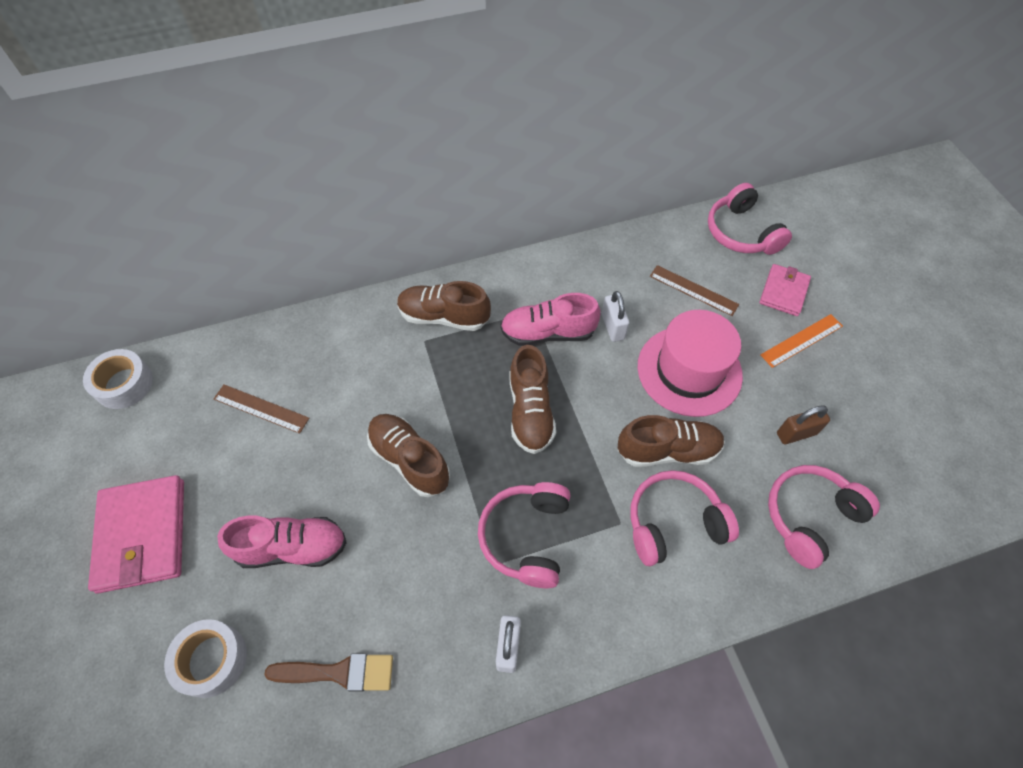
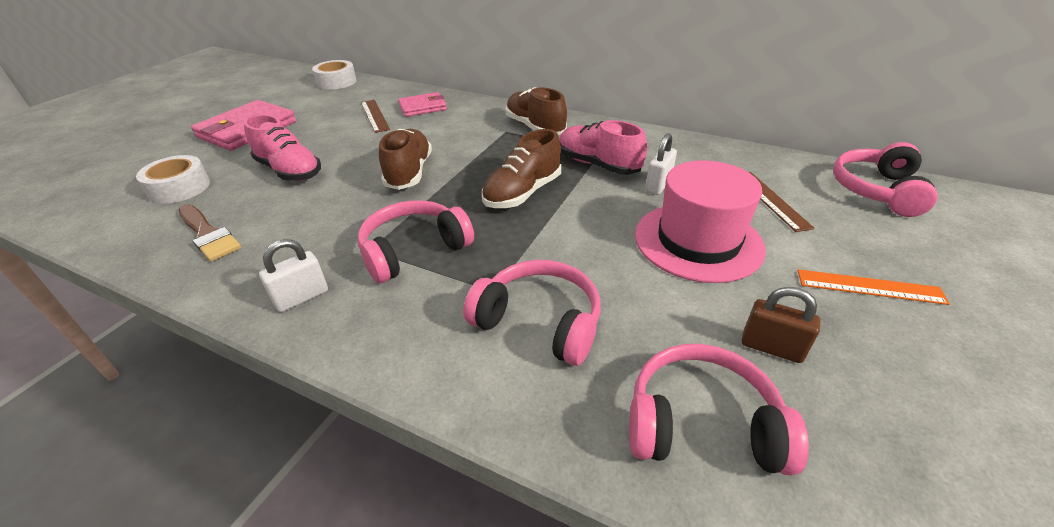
camera: 45 degrees right, 20 degrees down
(667, 450) = (603, 275): brown shoe -> none
(784, 292) = (886, 245): pink wallet -> pink wallet (423, 107)

